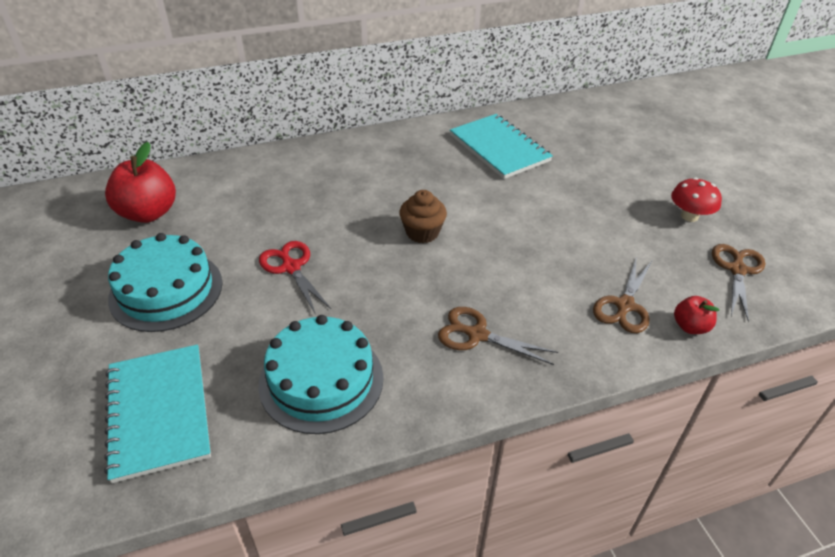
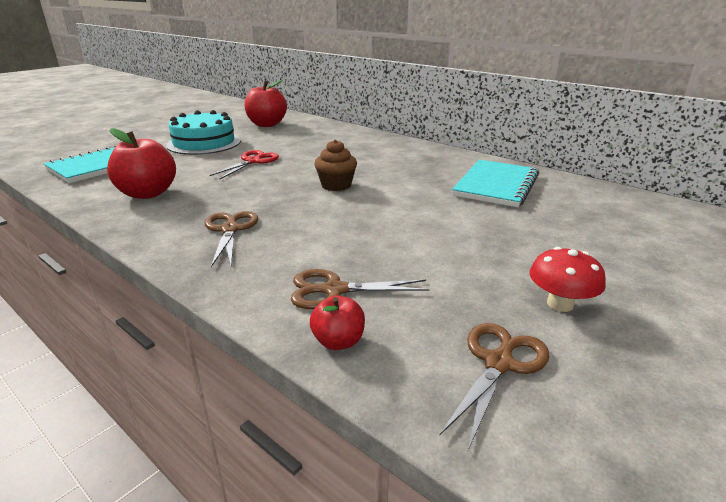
camera: 60 degrees right, 15 degrees down
(321, 380) = (148, 193): turquoise cake -> red apple
(737, 270) = (499, 363): brown scissors -> brown scissors turned 45 degrees counterclockwise

